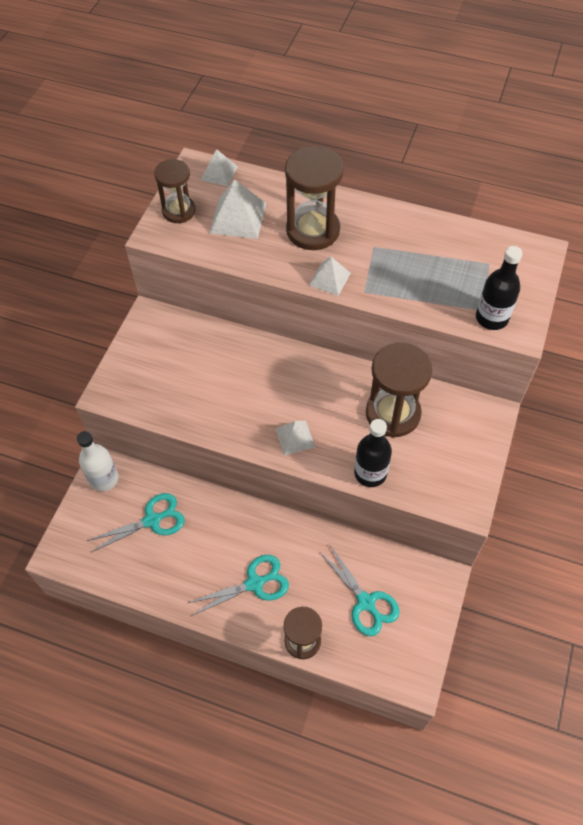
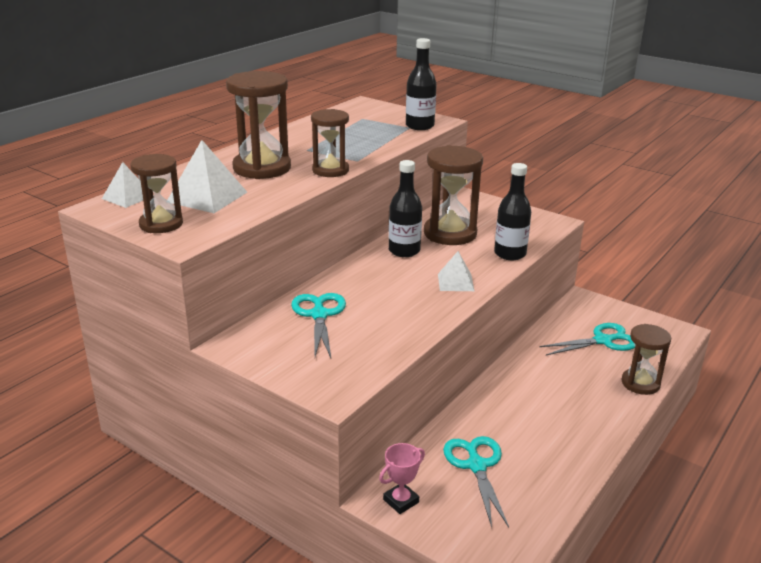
camera: 75 degrees left, 30 degrees down
(104, 479) = (401, 501): white bottle -> pink trophy
(255, 583) = (574, 402): turquoise scissors -> turquoise scissors (319, 315)
(329, 279) = (330, 170): white pyramid -> brown hourglass
(339, 384) = (404, 251): none -> black bottle

